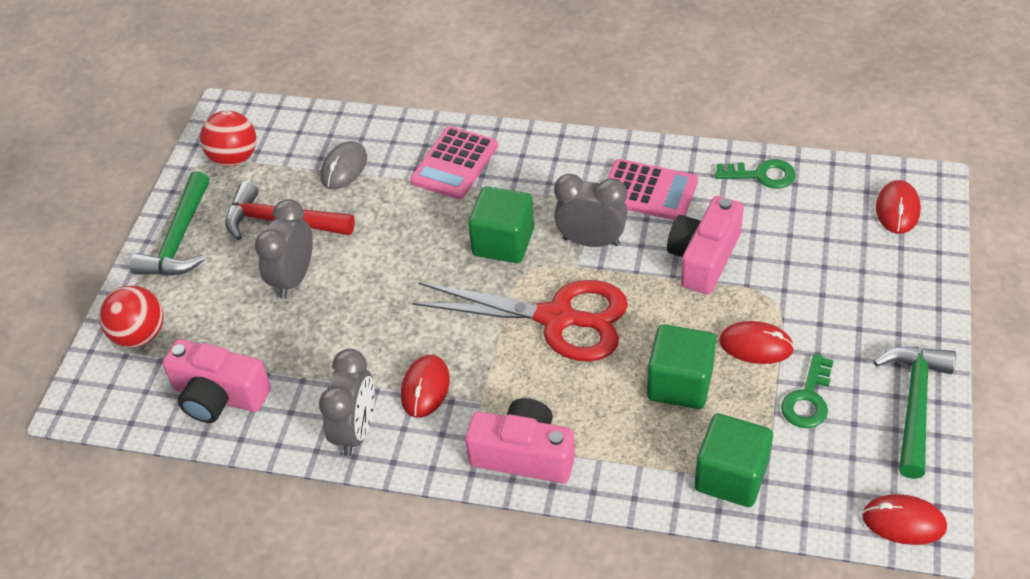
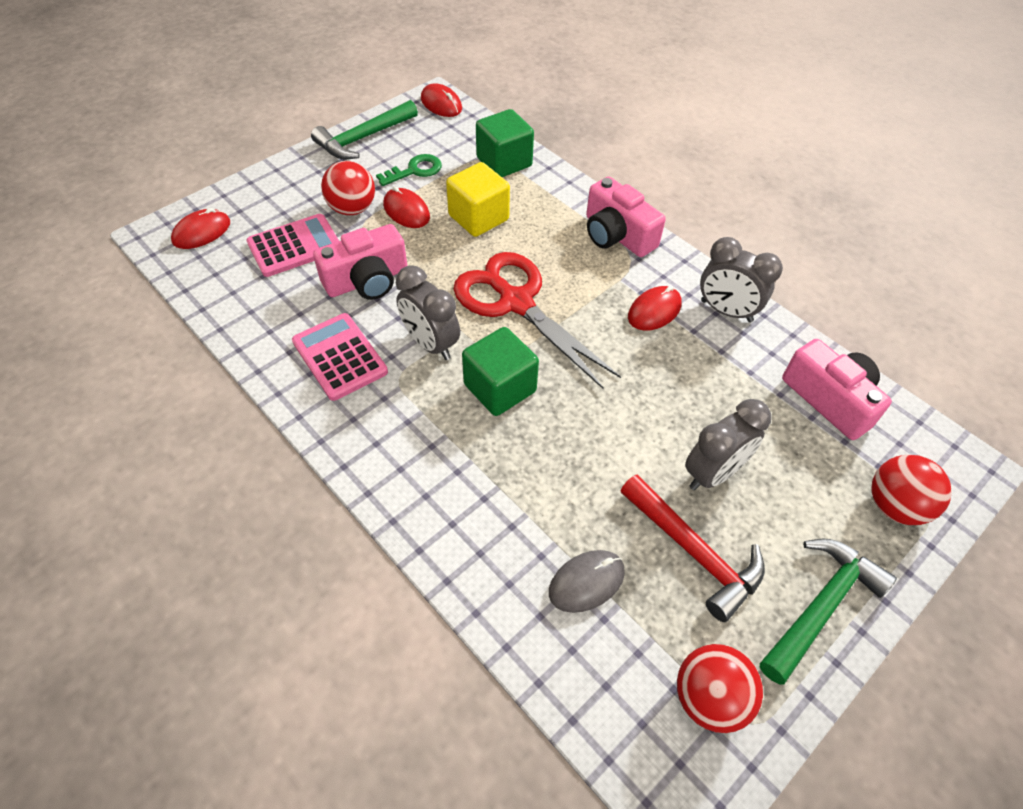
camera: 150 degrees left, 5 degrees up
(356, 431) = (726, 311): grey clock -> grey clock turned 105 degrees counterclockwise
(454, 164) = (471, 503): pink calculator -> pink calculator (295, 246)
(680, 384) = (478, 218): green cube -> yellow cube
(762, 175) = (244, 313): green key -> none
(807, 314) = (352, 209): none -> red ball

